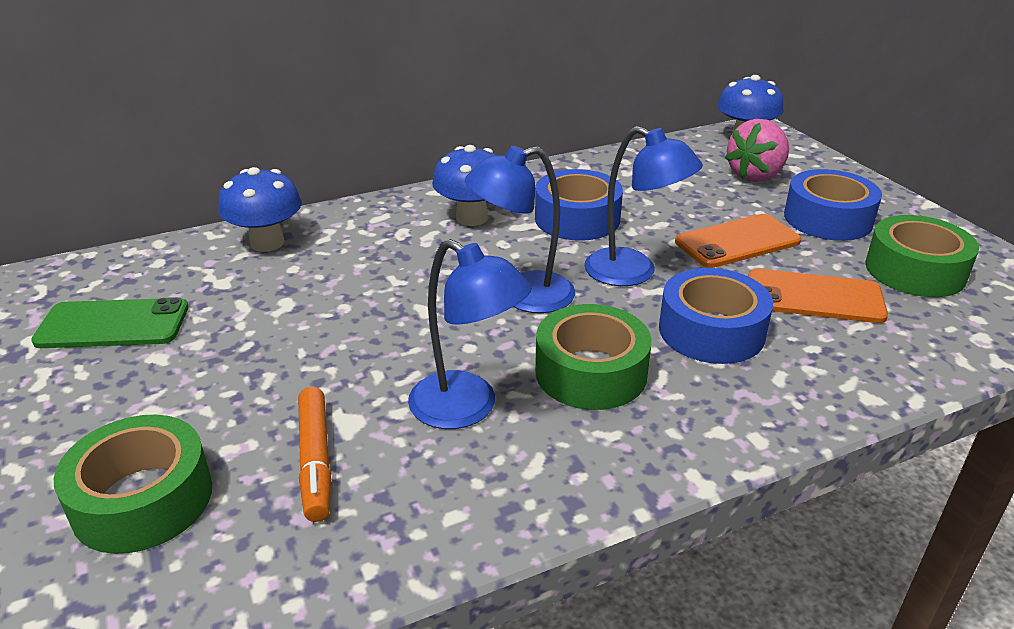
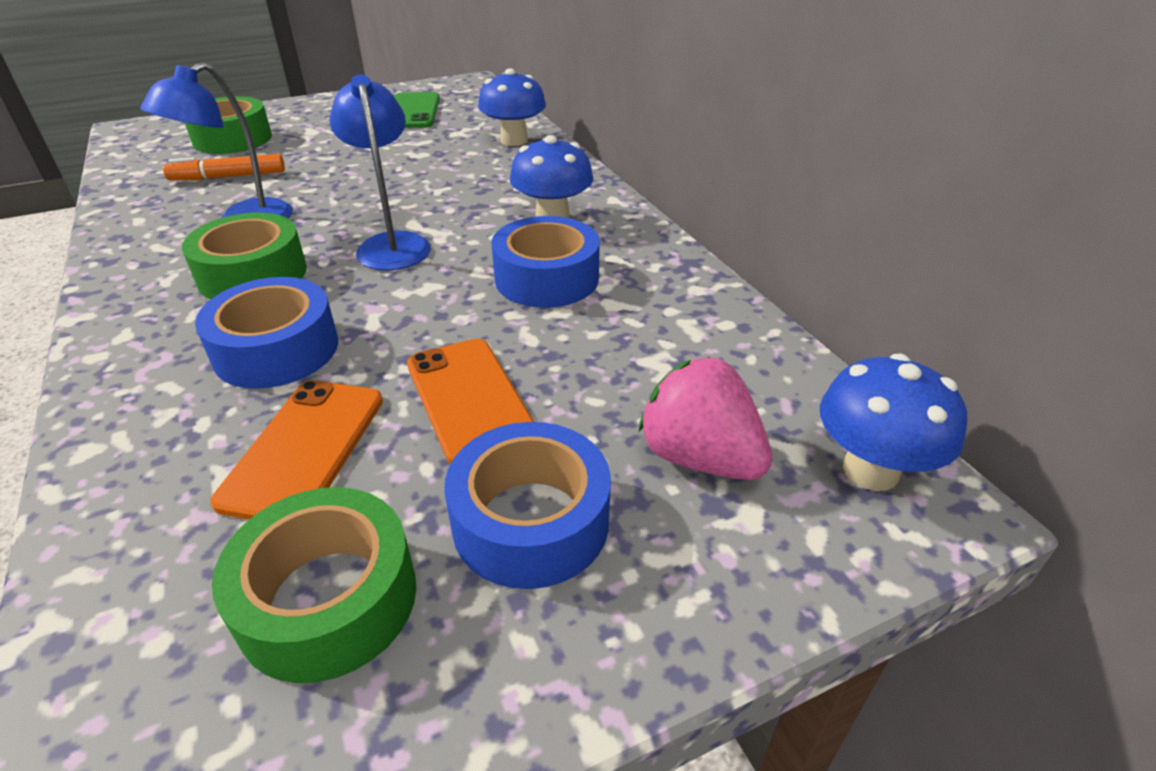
camera: 90 degrees right, 5 degrees up
(633, 273) = (414, 308): blue lamp -> none

